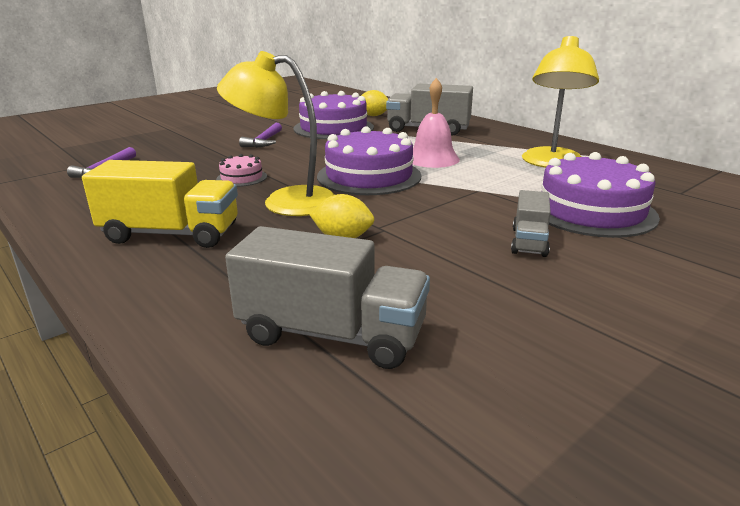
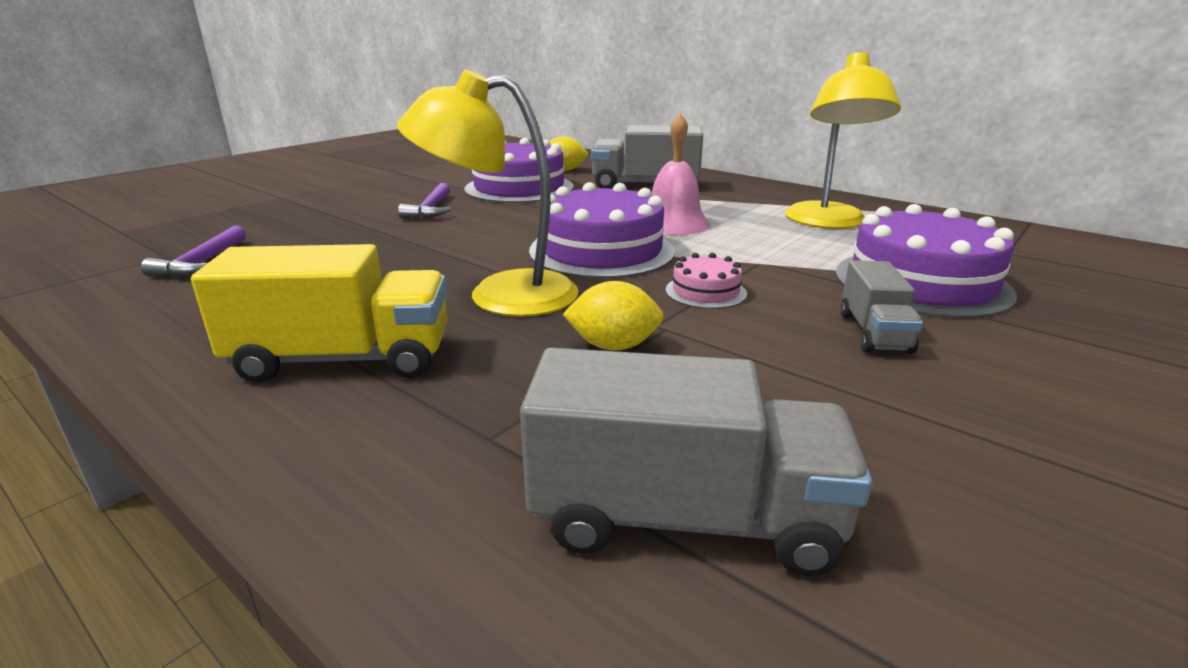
camera: 10 degrees left, 0 degrees up
(241, 178) = (420, 263): pink cake -> pink cake (705, 292)

